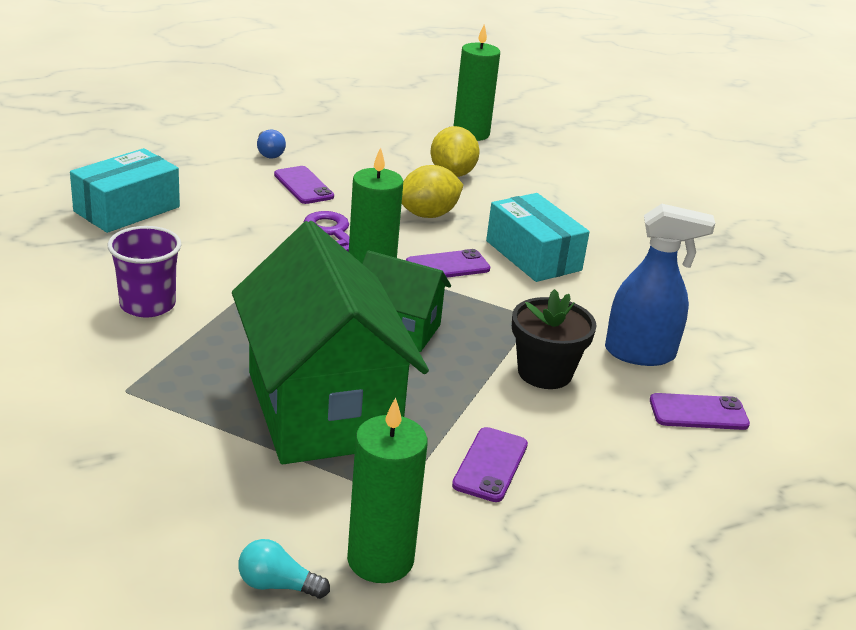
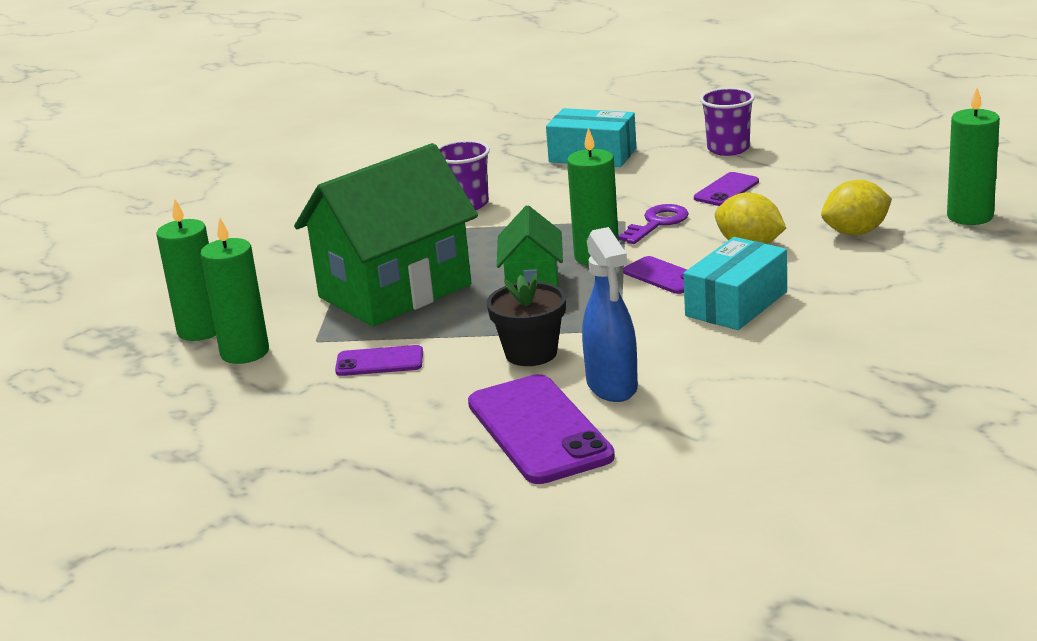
camera: 75 degrees right, 5 degrees down
(214, 156) = (728, 149): none -> purple cup
(269, 153) = (768, 162): blue light bulb -> none
(277, 585) = (201, 330): turquoise light bulb -> green candle
(698, 412) = (539, 430): purple phone -> purple phone, size x1.92

